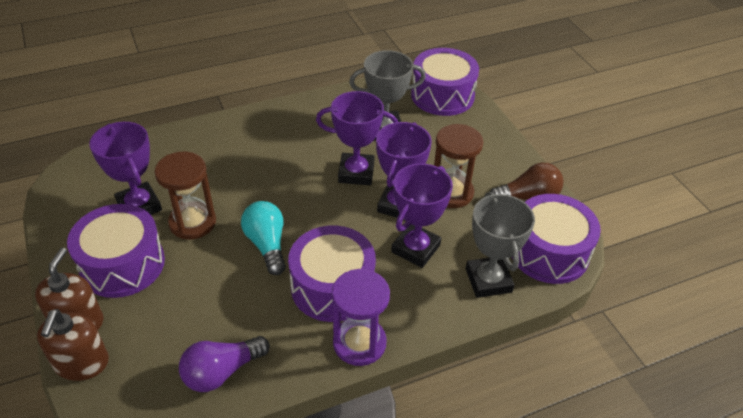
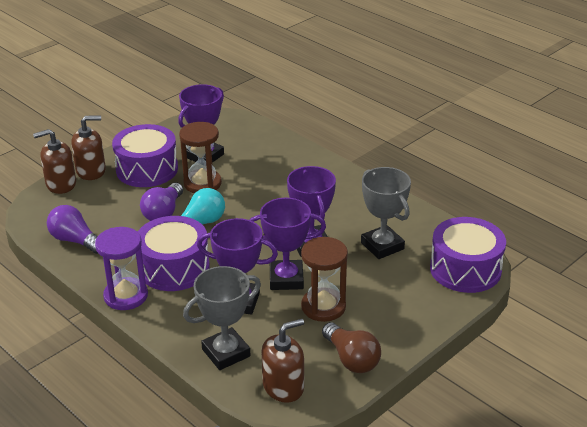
camera: 70 degrees right, 10 degrees down
(224, 271) = (163, 212): none -> purple light bulb
(549, 252) = (283, 386): purple drum -> brown soap dispenser

